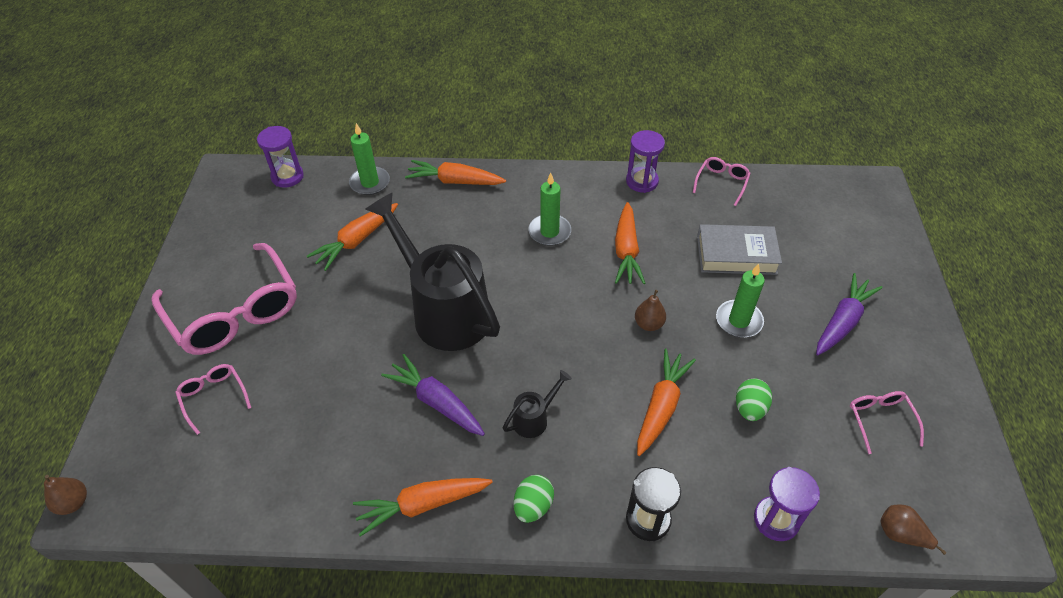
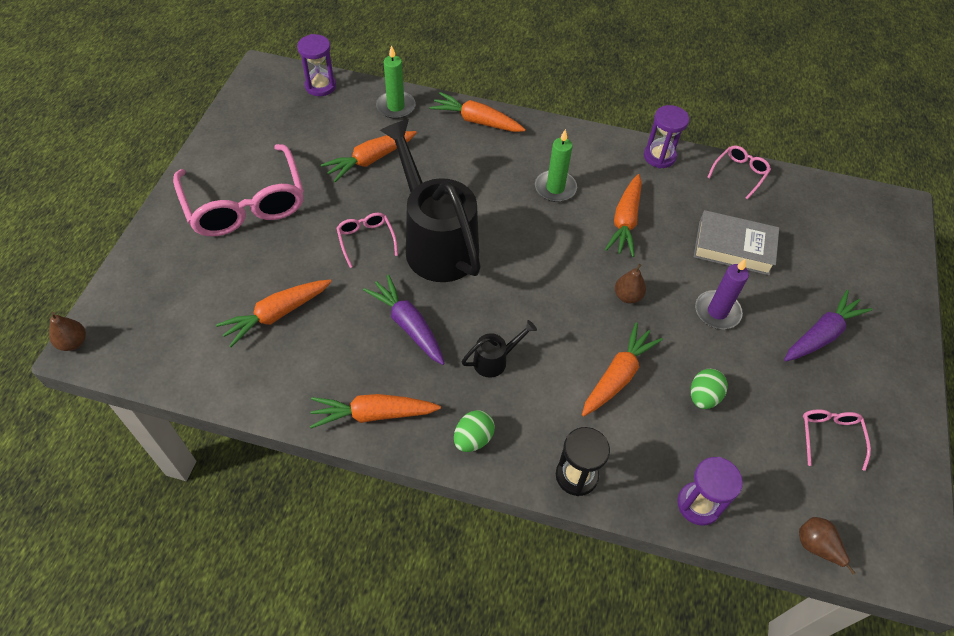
camera: 10 degrees right, 5 degrees up
(214, 397) = (210, 277): pink glasses -> pink glasses (366, 240)
(294, 422) = (276, 314): none -> orange carrot
(739, 321) = (717, 312): green candle -> purple candle

